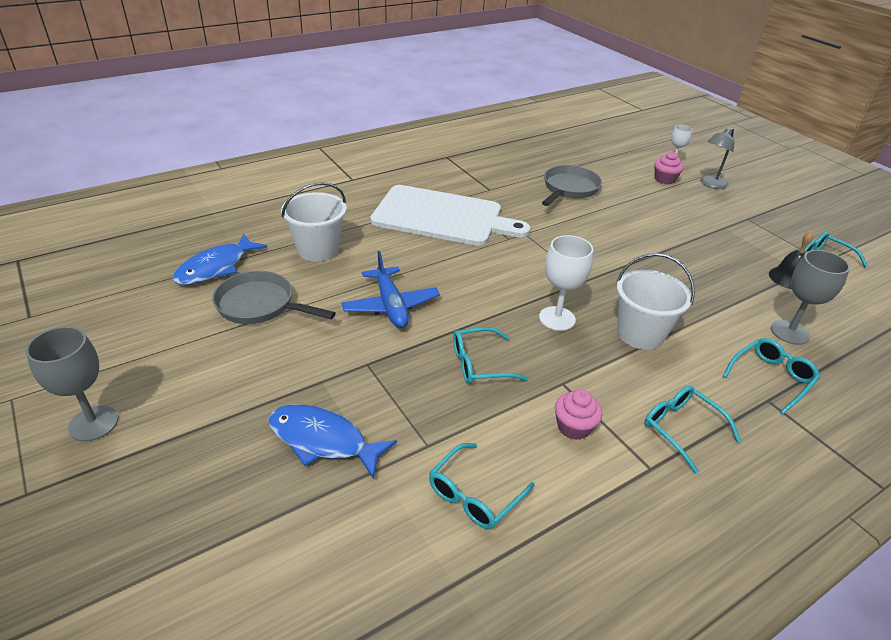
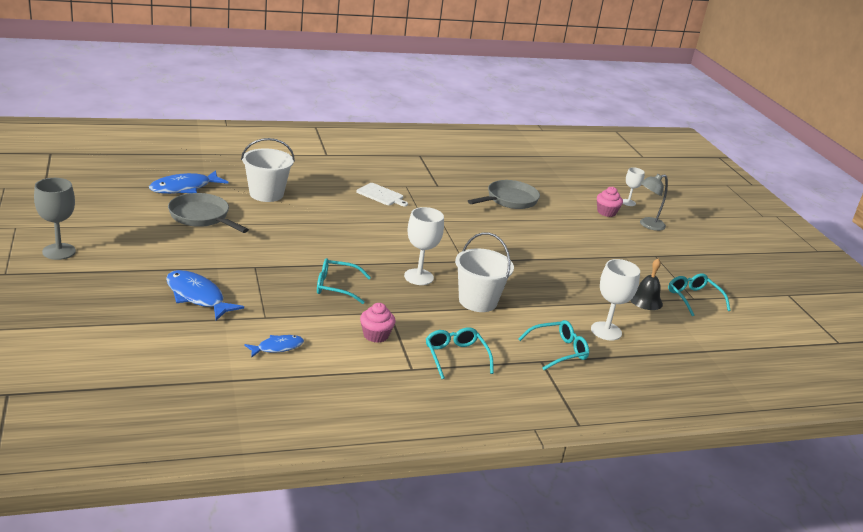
camera: 15 degrees right, 10 degrees down
(391, 306) = (296, 239): blue plane -> none
(442, 217) = (381, 195): white cutting board -> white cutting board, size x0.41
(474, 495) = (277, 347): turquoise glasses -> blue fish
(789, 332) = (606, 331): grey goblet -> white goblet

